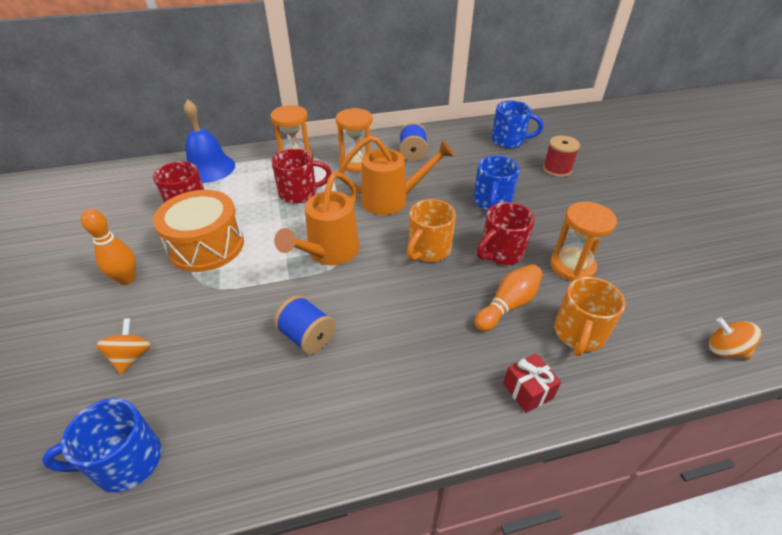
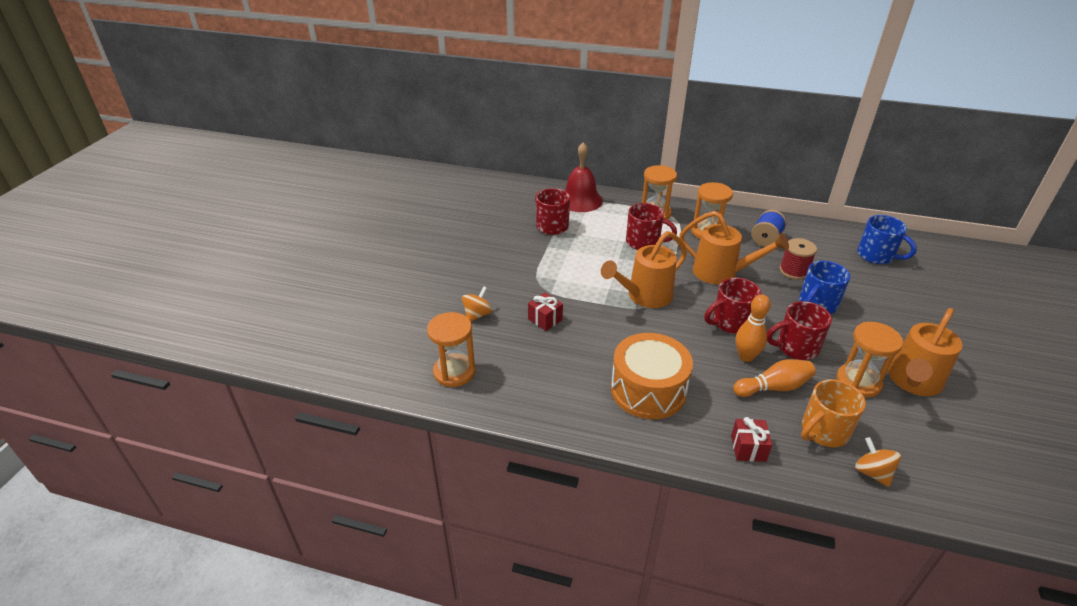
camera: 30 degrees right, 5 degrees down
(125, 462) = (454, 372): blue mug -> orange hourglass
(127, 279) = (491, 264): orange bowling pin -> orange bowling pin (746, 356)
(206, 246) = (554, 260): orange drum -> orange drum (648, 390)
(209, 168) = (580, 200): blue bell -> red bell
(226, 326) = (545, 319): none -> red gift
(307, 337) = (598, 347): blue spool -> none
(428, 250) = (730, 322): orange mug -> red mug
(557, 169) = (909, 298): red spool -> red spool (794, 271)
(611, 247) = (912, 382): none -> orange watering can
(725, 350) = (960, 498): orange spinning top -> orange spinning top (872, 472)

